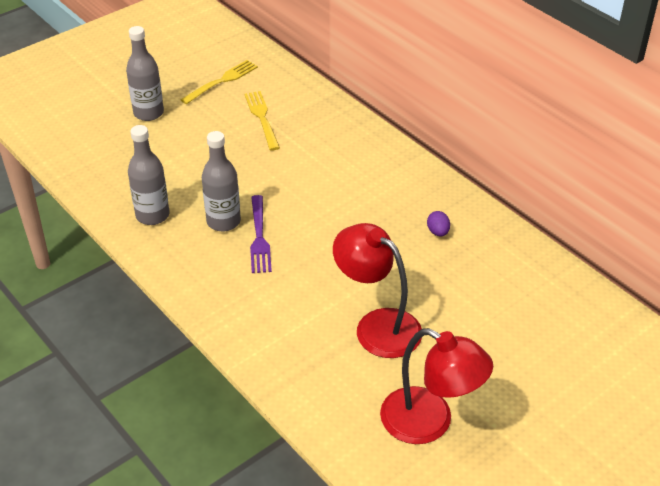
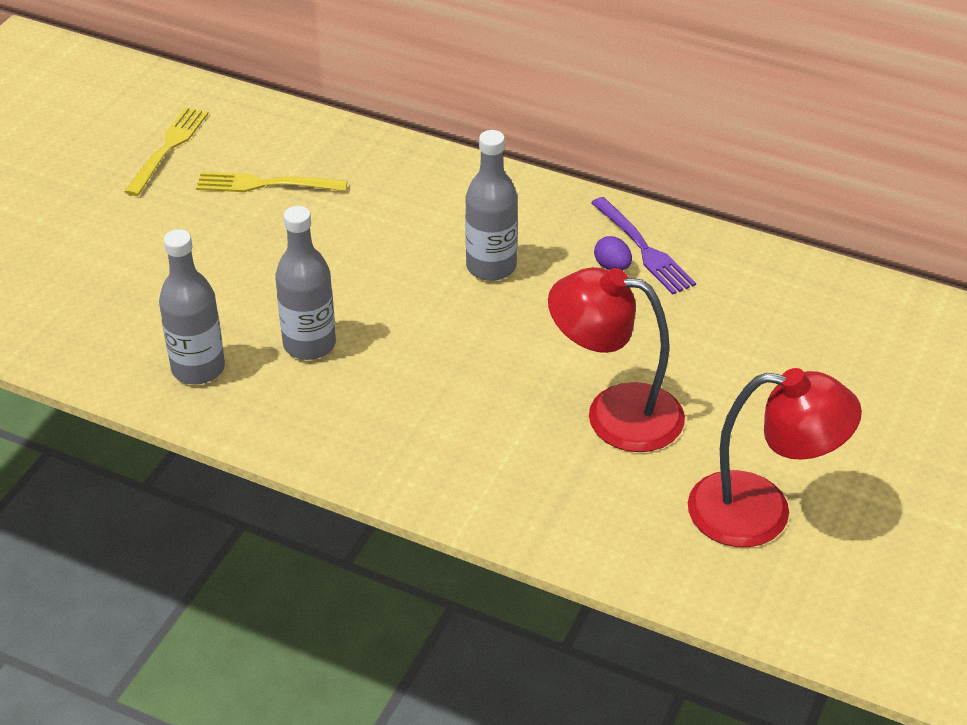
camera: 25 degrees left, 0 degrees up
(148, 113) = (87, 225): grey bottle -> grey bottle (491, 267)
(259, 237) = (375, 350): purple fork -> purple fork (643, 249)
(262, 118) = (265, 184): yellow fork -> yellow fork turned 45 degrees counterclockwise

